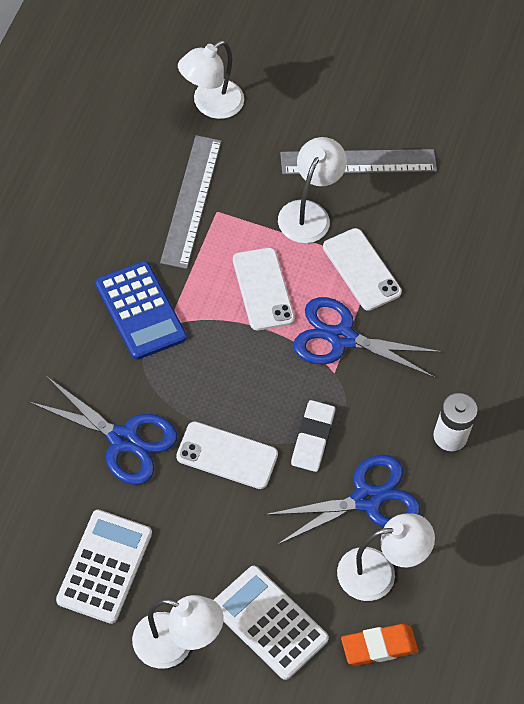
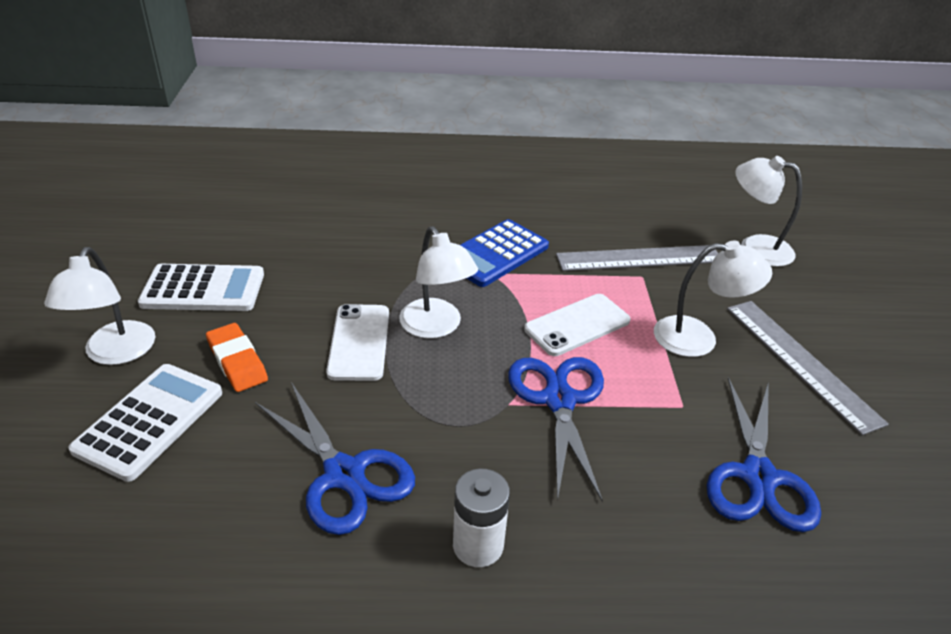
camera: 75 degrees right, 20 degrees down
(124, 440) = (349, 272): blue scissors -> blue scissors (758, 477)
(312, 438) = (410, 404): white eraser -> none
(361, 269) = (663, 397): white phone -> none
(379, 572) = (237, 512): white lamp -> white lamp (436, 327)
(379, 646) = (121, 539): orange eraser -> orange eraser (237, 361)

